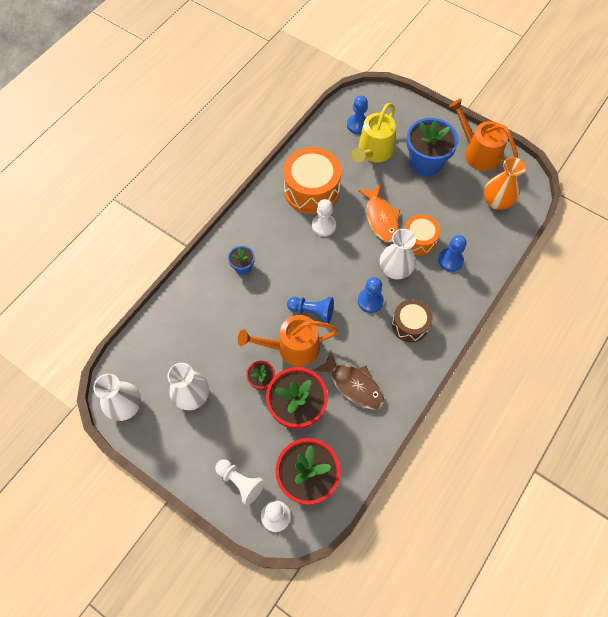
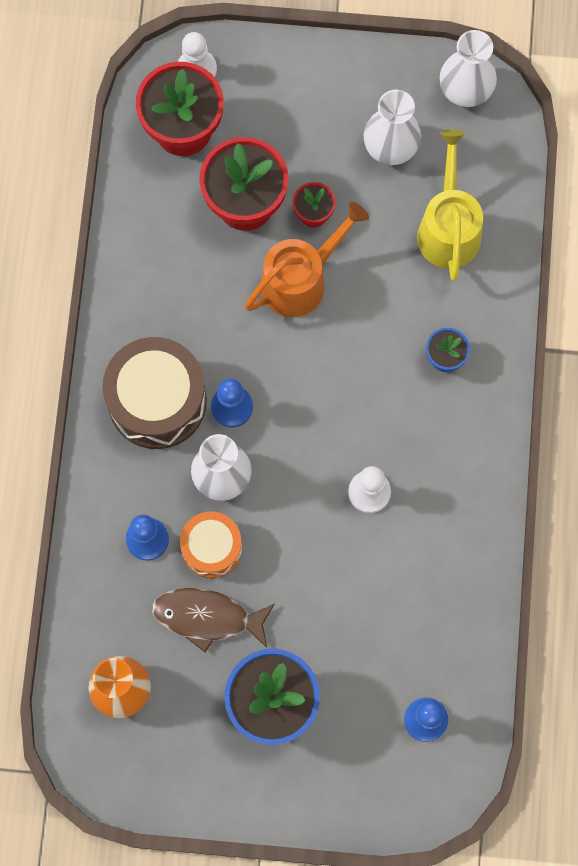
camera: 150 degrees right, 10 degrees up
(240, 482) = (262, 83): white pawn -> none
(311, 190) = (425, 545): orange drum -> none
(312, 311) = (305, 346): blue pawn -> none
(353, 385) = (189, 274): brown fish -> brown fish (207, 617)
(373, 151) = (369, 678): yellow watering can -> yellow watering can (448, 228)
(381, 218) = (289, 554): orange fish -> none
(410, 325) = (157, 401): brown drum -> brown drum, size x1.66
(478, 153) = (195, 776): orange watering can -> none

